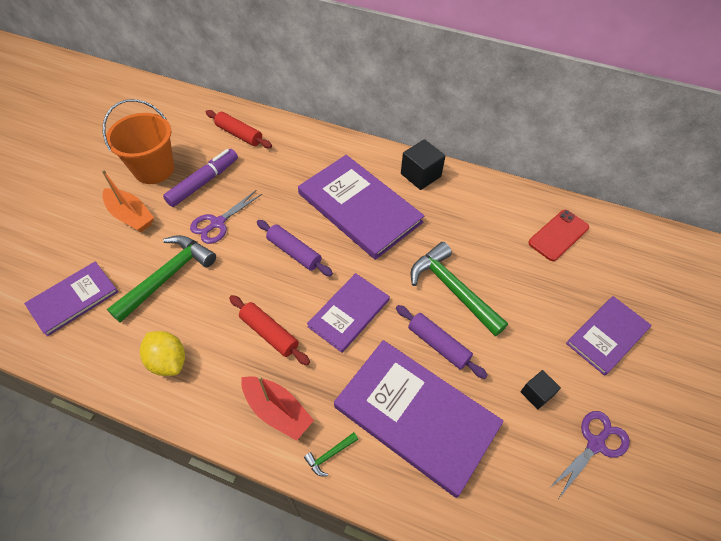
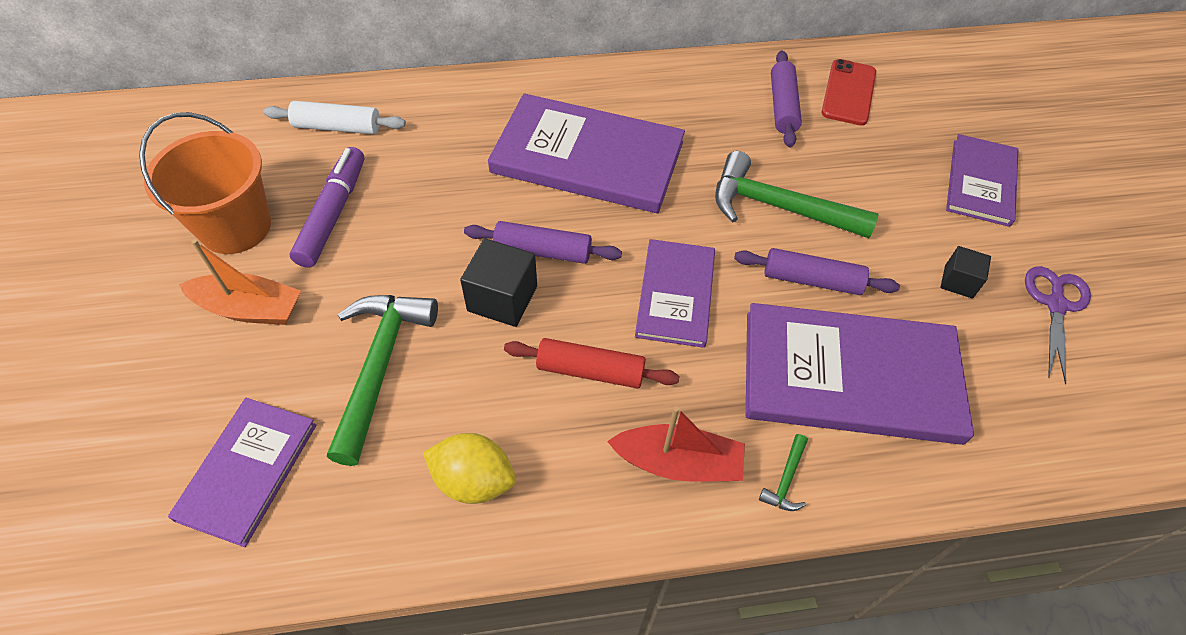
camera: 30 degrees left, 0 degrees up
(217, 223) = (400, 260): purple scissors -> none
(239, 134) = (337, 127): red rolling pin -> white rolling pin
(420, 175) = (635, 85): black cube -> black cube (502, 298)
(505, 226) = (782, 106): none -> purple rolling pin

